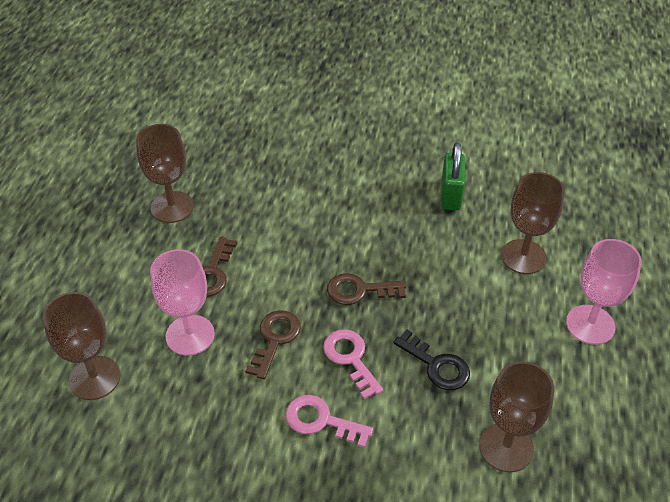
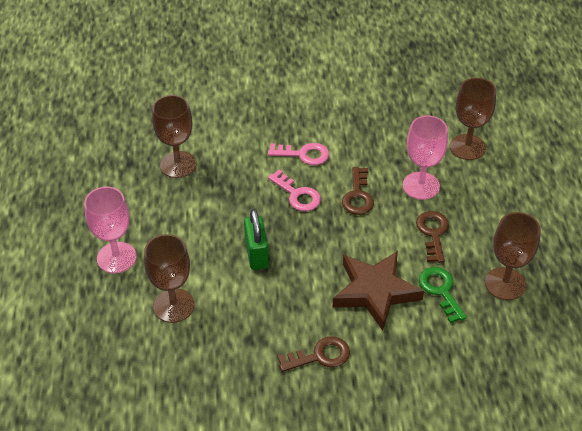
camera: 165 degrees right, 0 degrees up
(240, 214) = (440, 290): none -> green key
(306, 226) = (375, 292): none -> brown star
(359, 290) = (308, 245): brown key -> brown key (320, 356)
(437, 365) = (233, 203): black key -> none
(451, 195) = (250, 357): green padlock -> green padlock (256, 254)

